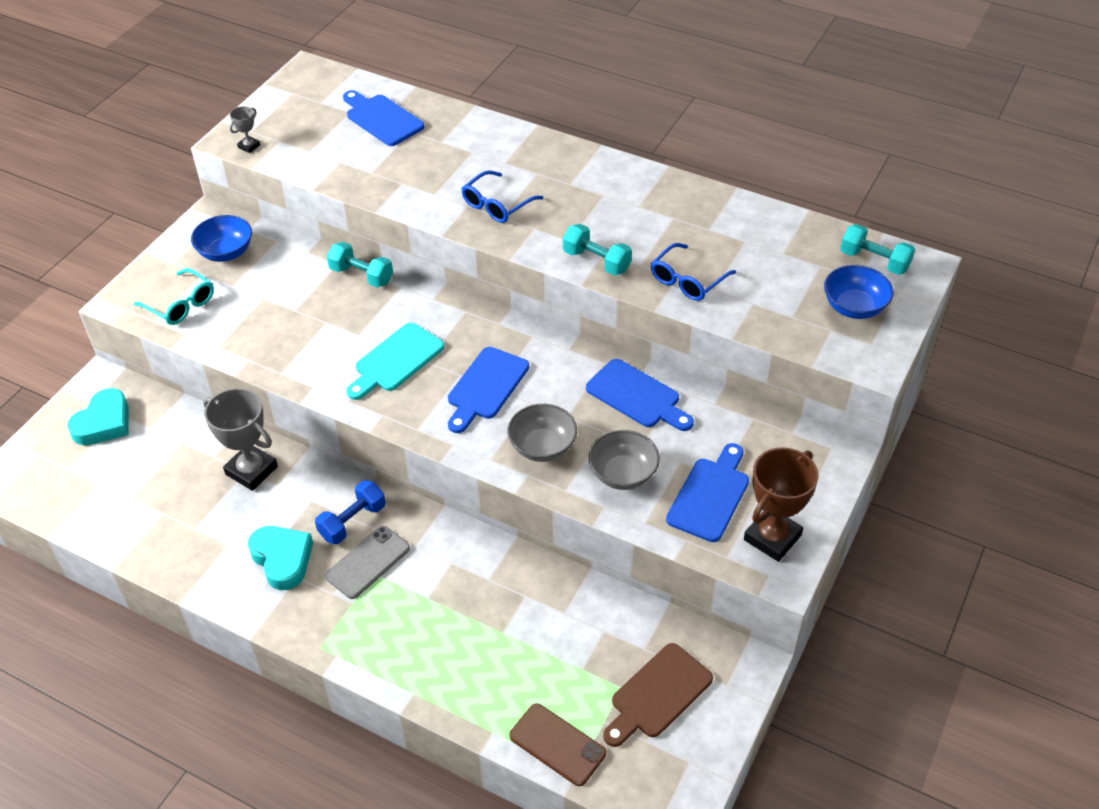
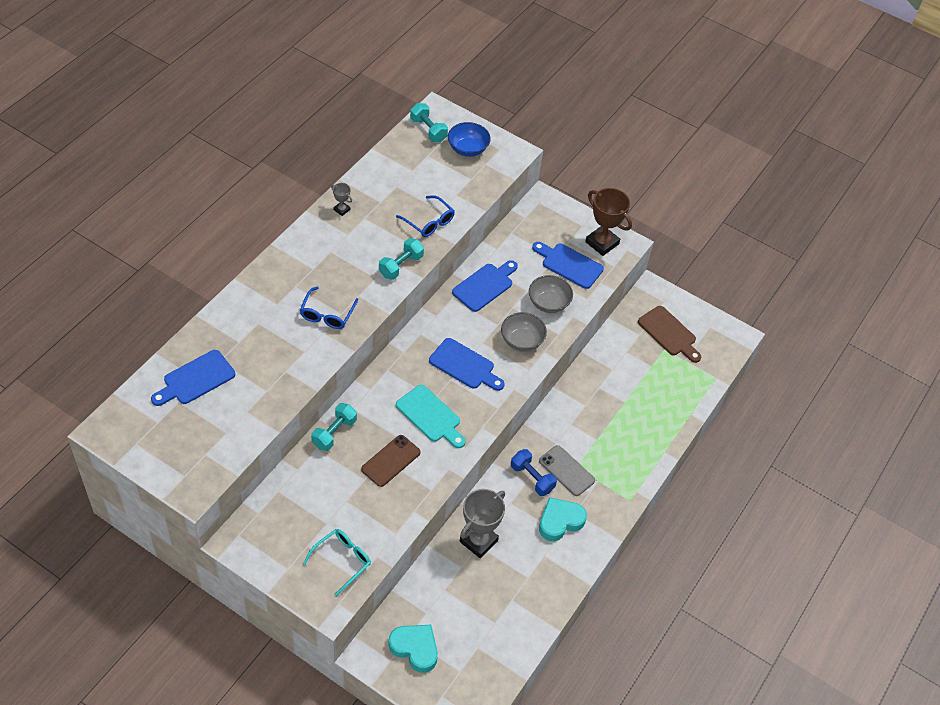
camera: 90 degrees left, 5 degrees up
(226, 252) = (284, 528): blue bowl -> none
(249, 146) = (206, 477): grey trophy -> grey trophy (342, 210)
(496, 205) = (327, 314): blue glasses -> blue glasses turned 60 degrees clockwise
(557, 744) = (699, 384): brown phone -> brown phone (391, 461)
(874, 261) = (428, 130): turquoise dumbbell -> turquoise dumbbell turned 75 degrees counterclockwise

